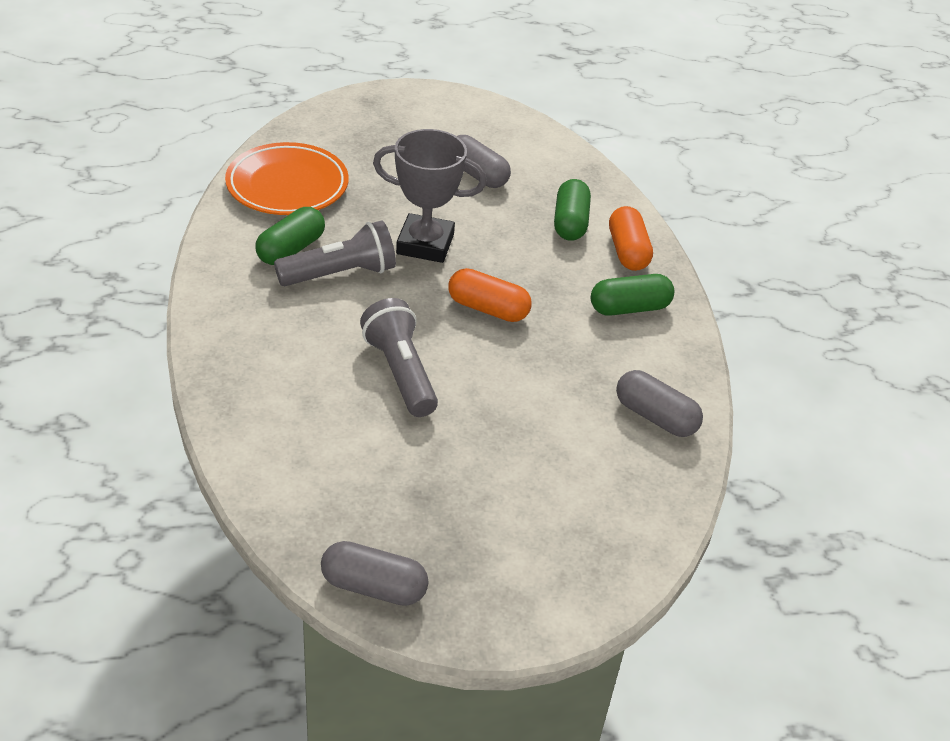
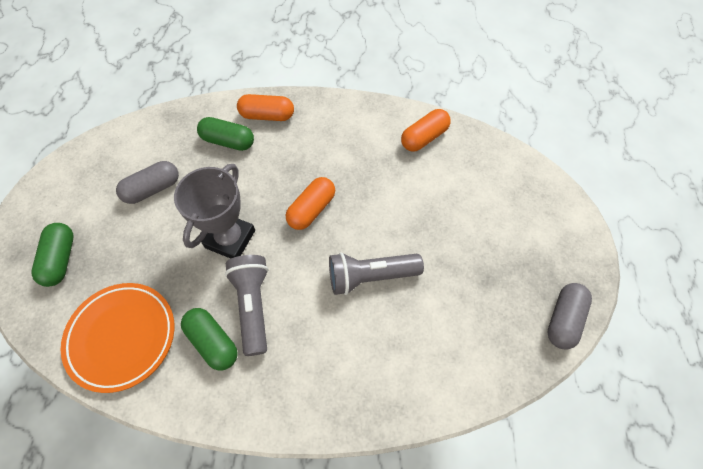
camera: 75 degrees left, 20 degrees up
(629, 308) = (324, 128): green capsule -> green capsule (61, 259)
(655, 417) = (424, 137): grey capsule -> orange capsule

